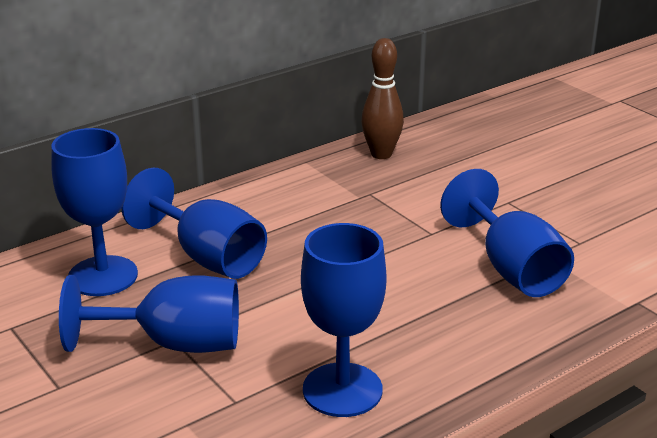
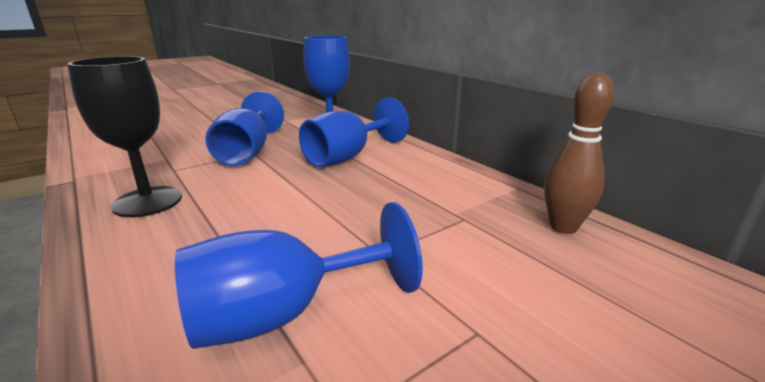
camera: 90 degrees right, 5 degrees down
(342, 390) = (148, 201): blue goblet -> black goblet

